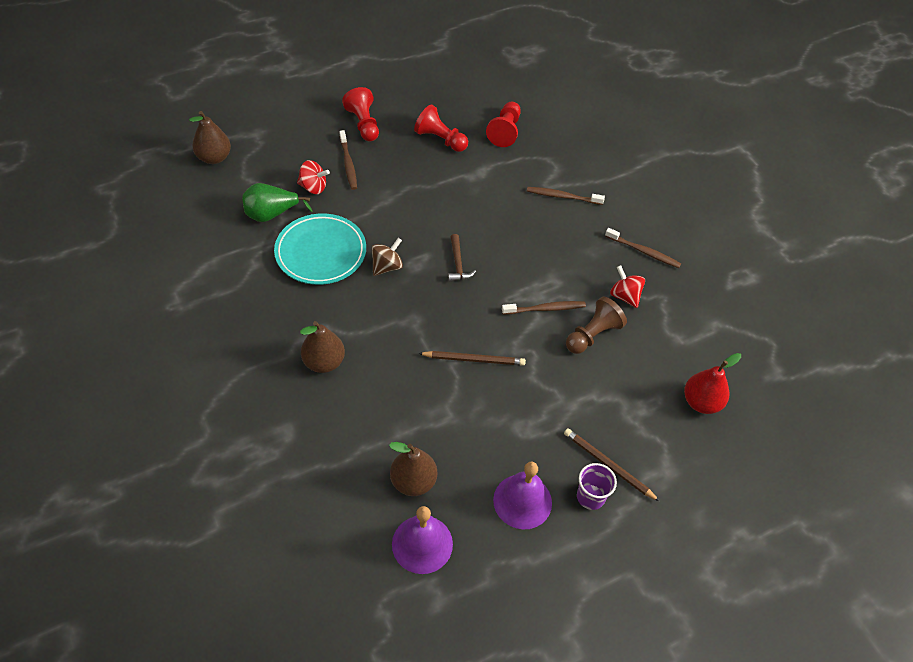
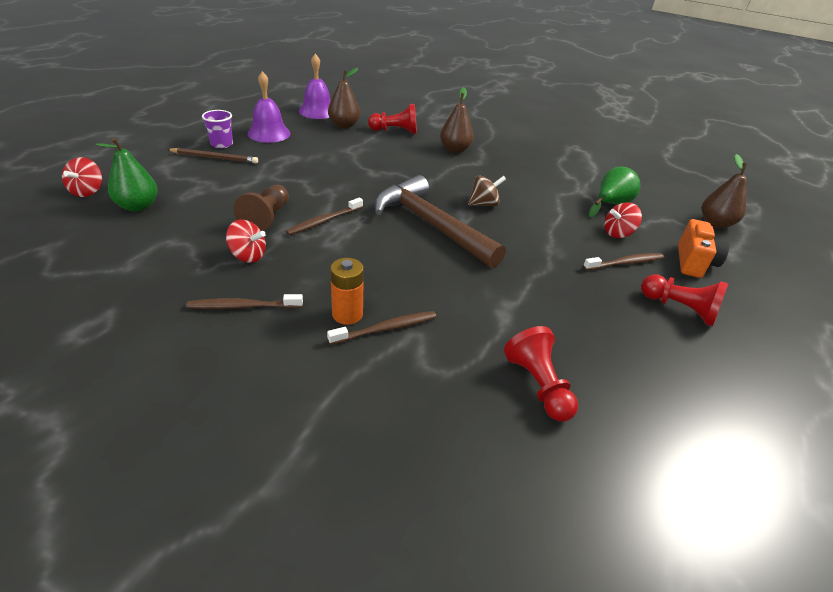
camera: 145 degrees right, 15 degrees down
(297, 142) = (693, 262): none -> orange camera
(321, 252) = (540, 196): turquoise plate -> none
(348, 164) = (625, 263): brown toothbrush -> brown toothbrush turned 120 degrees clockwise
(387, 266) = (484, 204): brown spinning top -> brown spinning top turned 120 degrees counterclockwise
(440, 139) = (590, 331): red pawn -> red pawn (395, 131)
(458, 264) = (431, 225): brown hammer -> brown hammer, size x2.47
(474, 359) = (357, 177): brown pencil -> none
(580, 216) = (347, 314): none -> orange battery
(701, 402) = (138, 206): red pear -> green pear
(747, 450) = (87, 191): none -> red spinning top

